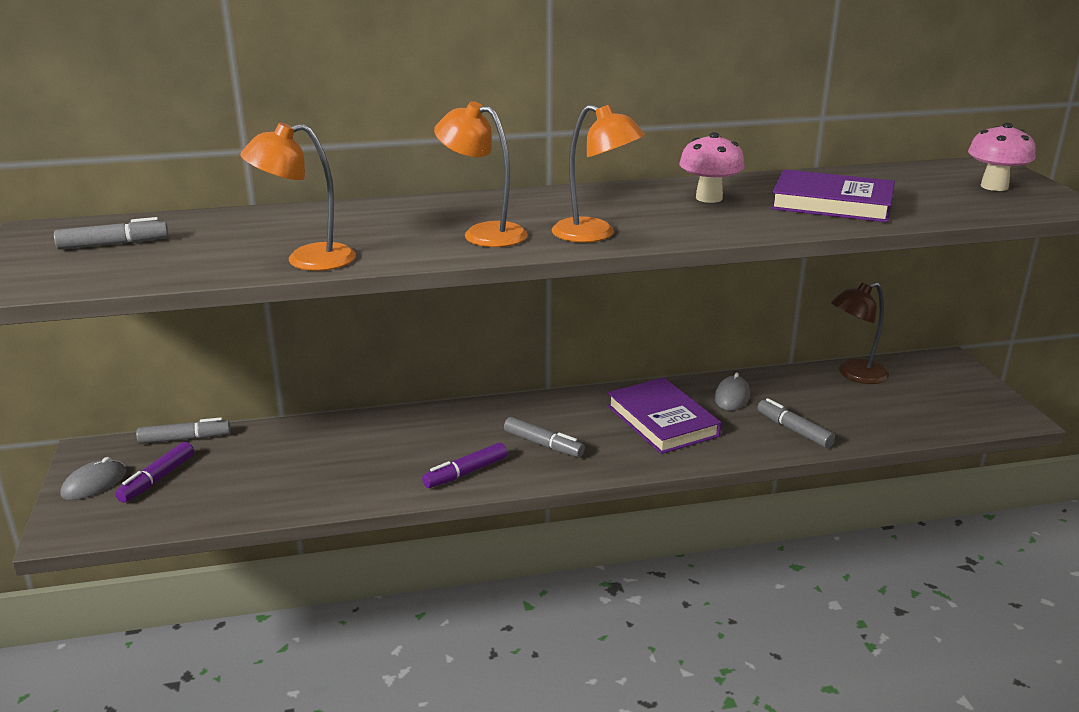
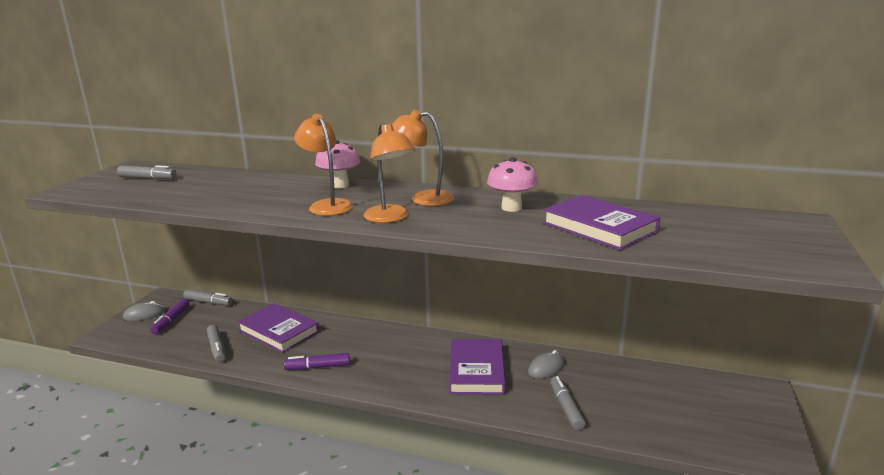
camera: 30 degrees right, 5 degrees down
(157, 479) = (171, 321): purple marker -> purple marker turned 45 degrees counterclockwise
(306, 260) = (210, 203): orange lamp -> orange lamp (423, 198)
(353, 447) = (279, 331): none -> purple book
(543, 444) = (382, 363): grey marker -> grey marker (217, 348)
(854, 375) = (664, 379): brown lamp -> none
(994, 186) = (774, 239): pink mushroom -> pink mushroom (339, 185)

